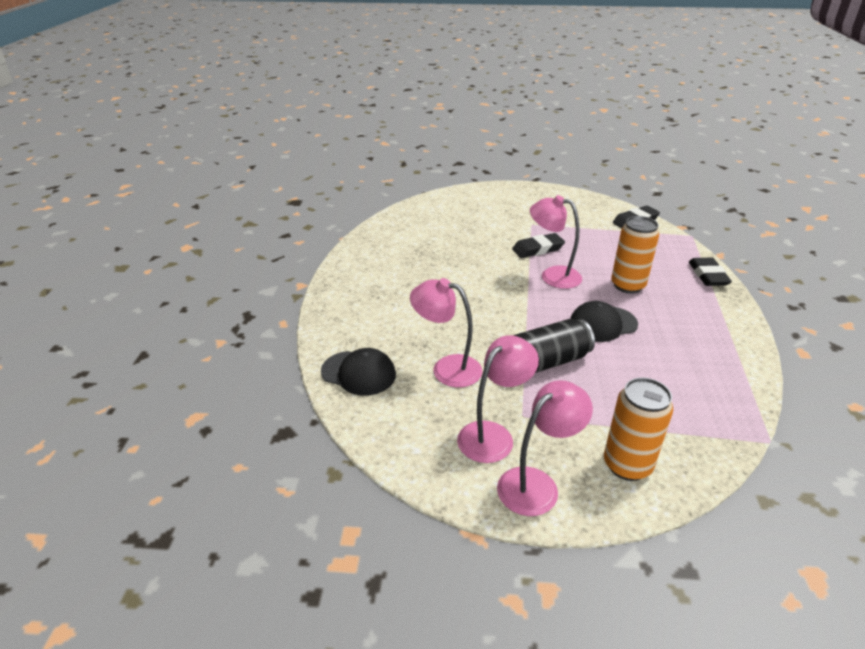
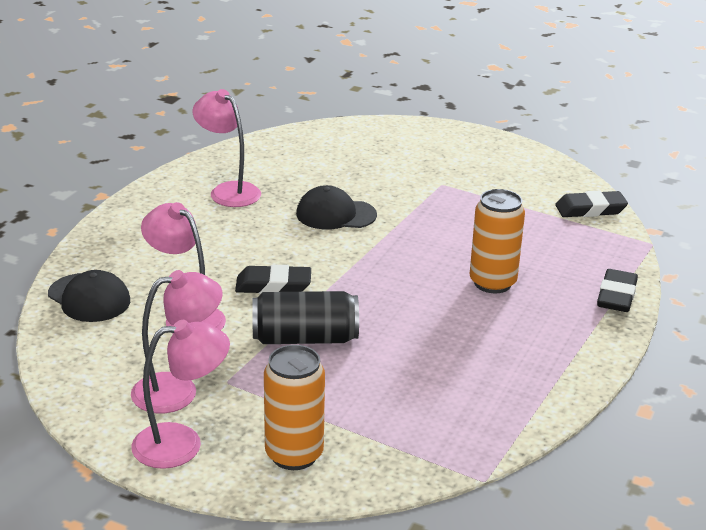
camera: 20 degrees right, 5 degrees down
(538, 249) = (419, 216): black eraser -> black eraser (273, 285)
(552, 275) = (406, 250): pink lamp -> pink lamp (228, 191)
(602, 324) = (413, 317): black cap -> black cap (335, 214)

